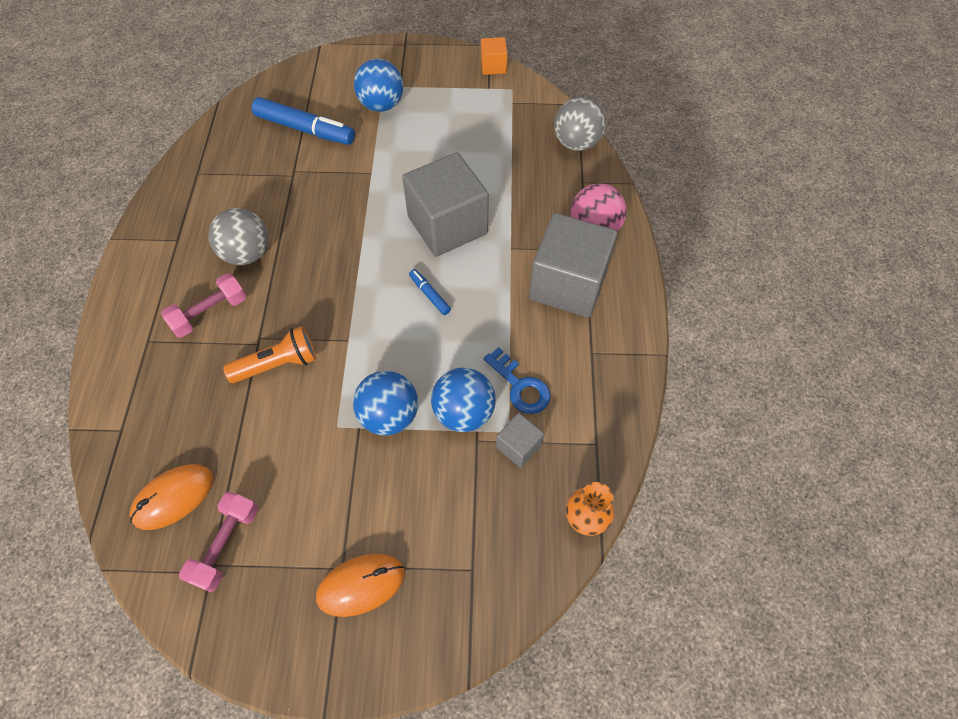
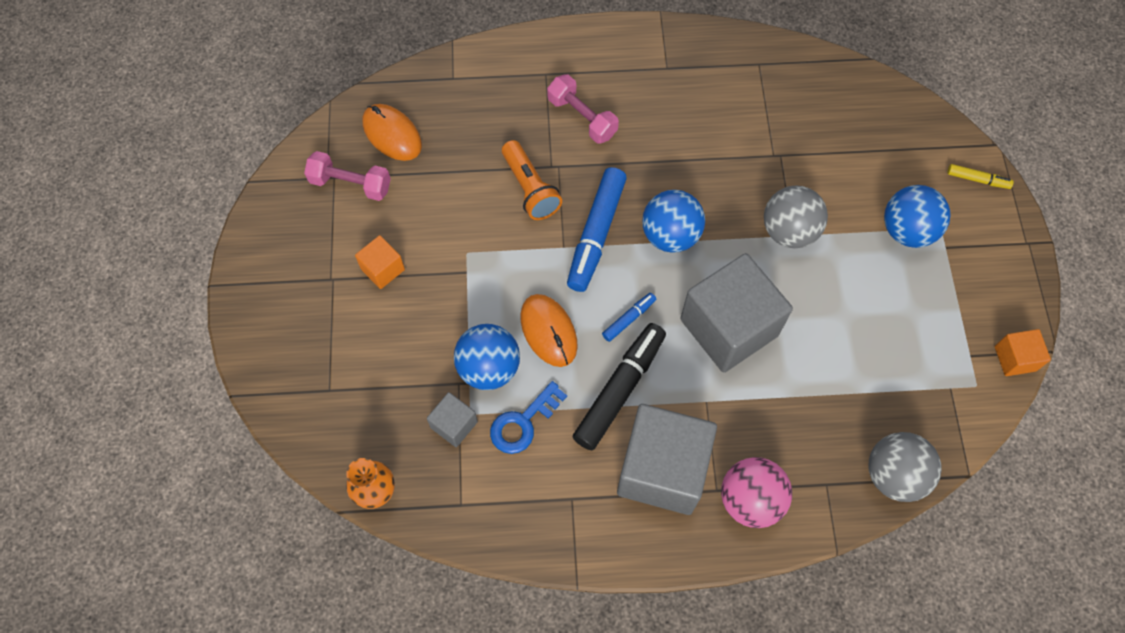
camera: 85 degrees right, 5 degrees up
(247, 253) = (658, 134): grey ball -> grey ball (789, 231)
(305, 129) = (847, 155): blue marker -> blue marker (596, 234)
(340, 511) = (382, 269): none -> orange cube
(347, 59) = (977, 179): none -> yellow marker
(361, 585) = (316, 297): orange mouse -> orange mouse (548, 331)
(389, 415) = (481, 298): blue ball -> blue ball (670, 235)
(495, 308) = (619, 389): none -> black marker

